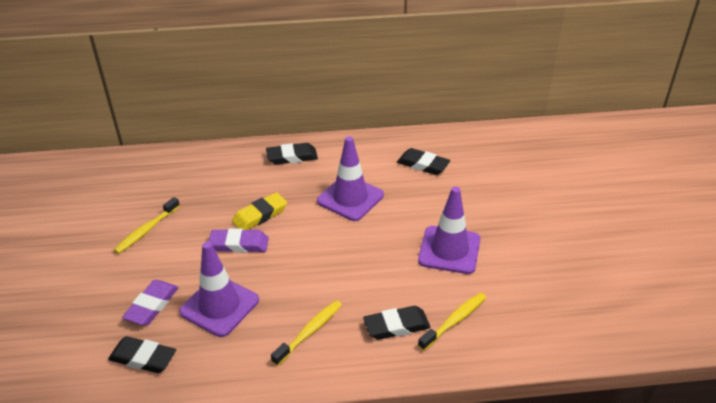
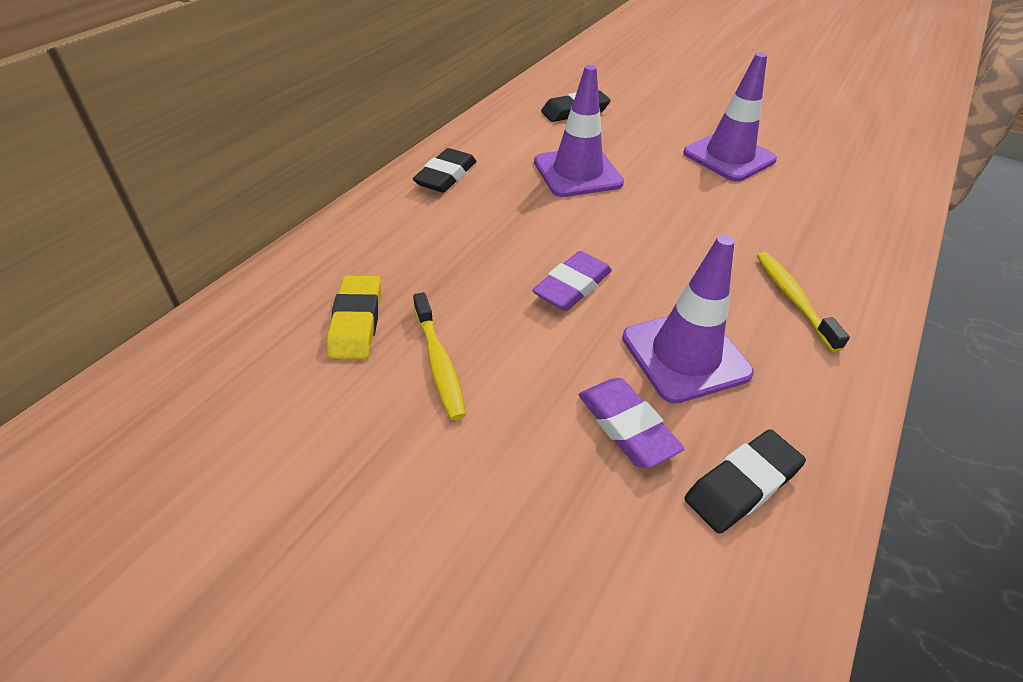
camera: 55 degrees left, 5 degrees up
(260, 215) = (532, 246): yellow eraser -> yellow eraser (356, 322)
(396, 326) = (825, 236): black eraser -> none
(454, 321) = (840, 200): yellow toothbrush -> none

